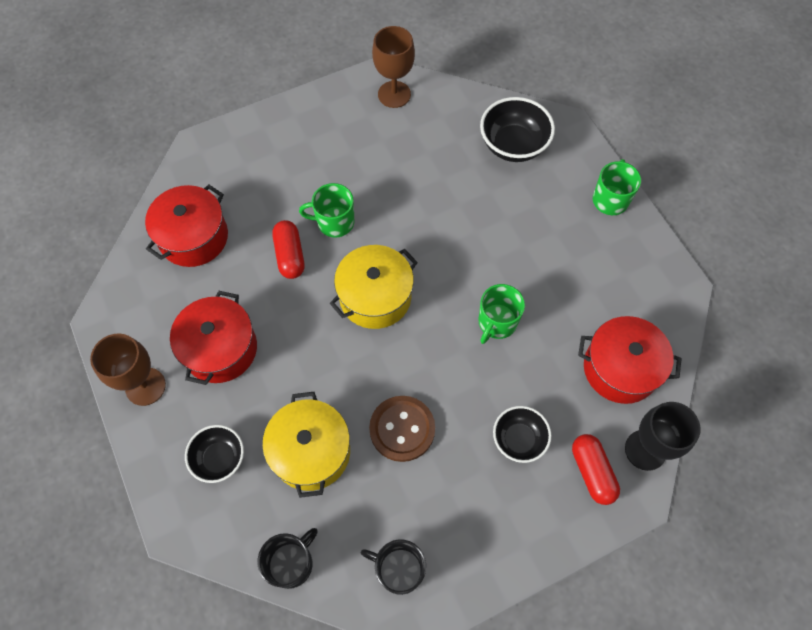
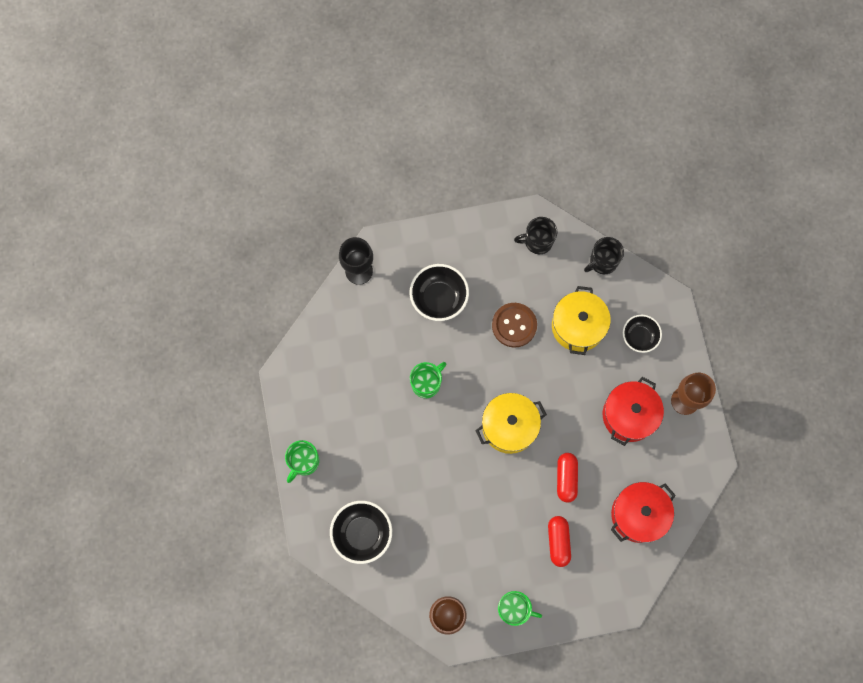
camera: 165 degrees left, 10 degrees up
(334, 222) = (526, 499): green mug -> green mug (514, 609)
(399, 570) = (537, 241): black mug -> black mug turned 135 degrees clockwise
(518, 439) = (439, 299): black bowl -> black bowl, size x1.52
(592, 472) = (398, 267): red capsule -> red capsule (558, 542)
(620, 368) = (352, 328): red pot -> none

